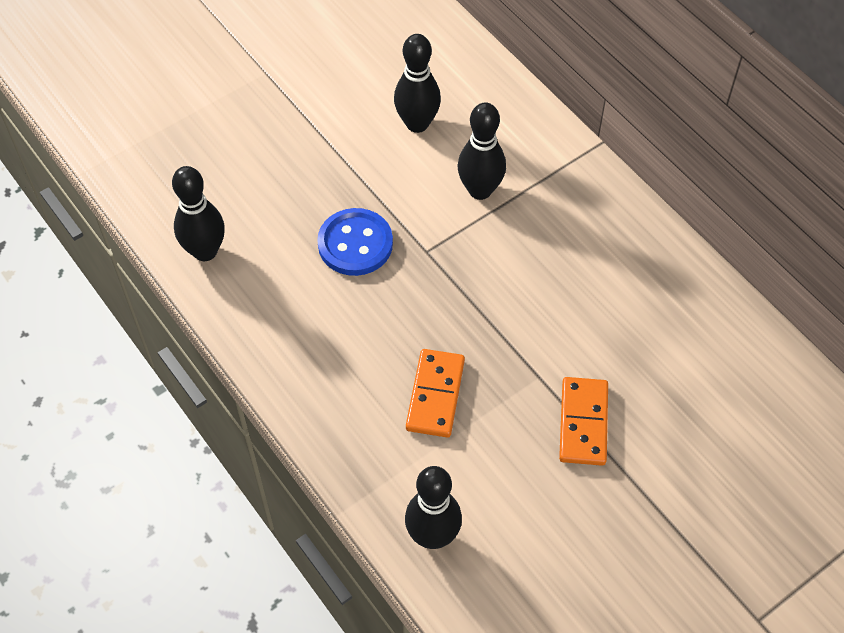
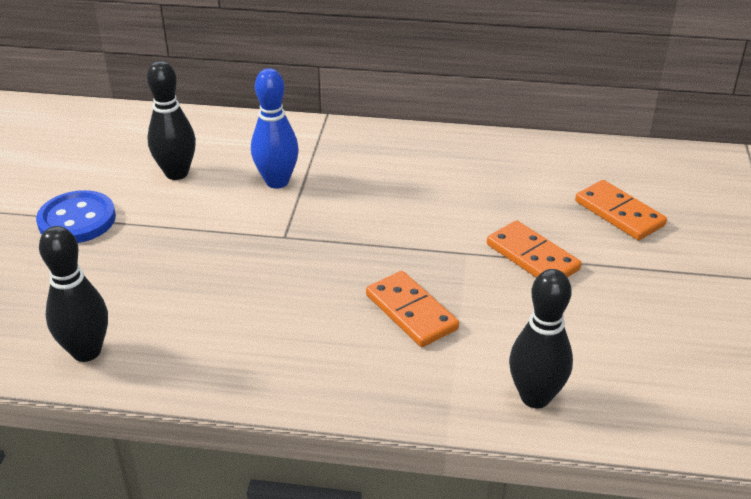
camera: 45 degrees left, 20 degrees down
(355, 244) = (220, 266): blue button -> blue button (77, 220)
(480, 190) = (277, 182): black bowling pin -> blue bowling pin
(711, 442) = (619, 213): none -> orange domino

